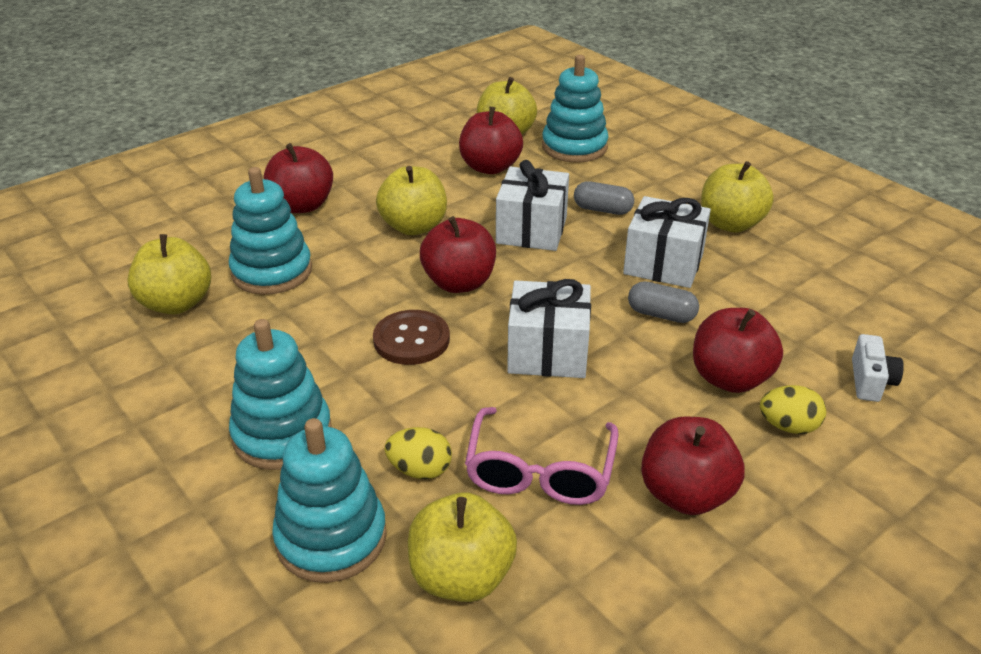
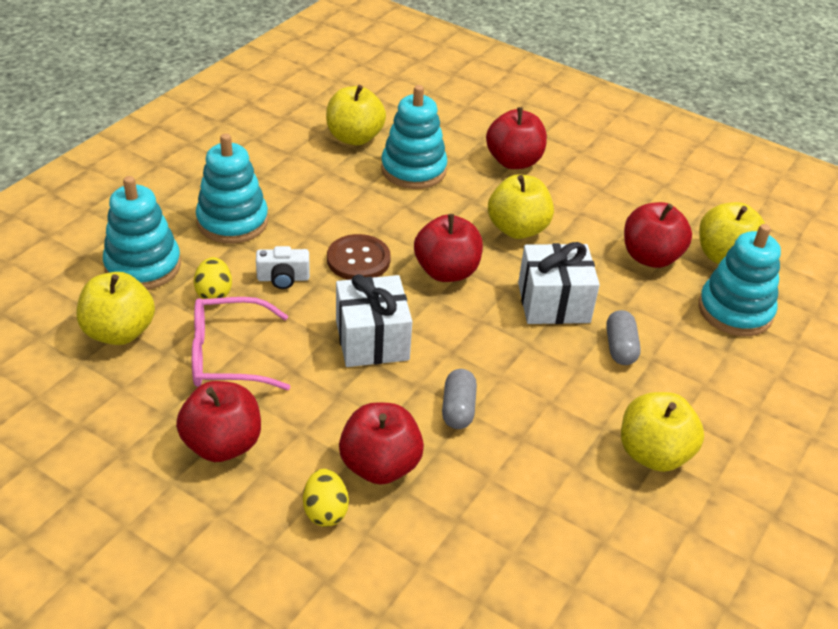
camera: 70 degrees right, 5 degrees up
(663, 264) = (545, 403): white gift -> none
(870, 381) = (415, 579): white camera -> white camera (283, 278)

